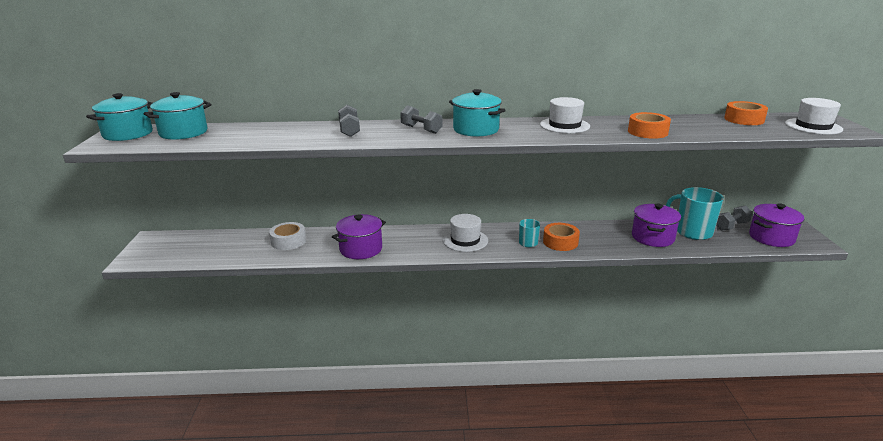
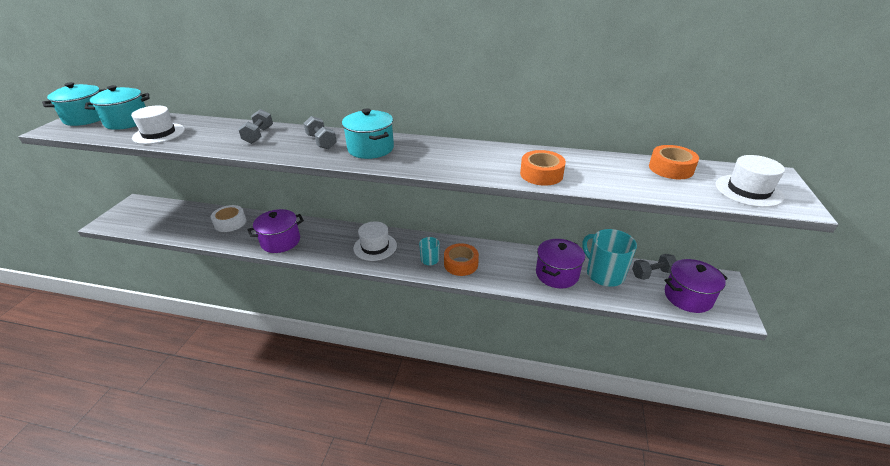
camera: 15 degrees right, 10 degrees up
(564, 125) = (463, 153): white hat -> white hat (159, 134)

